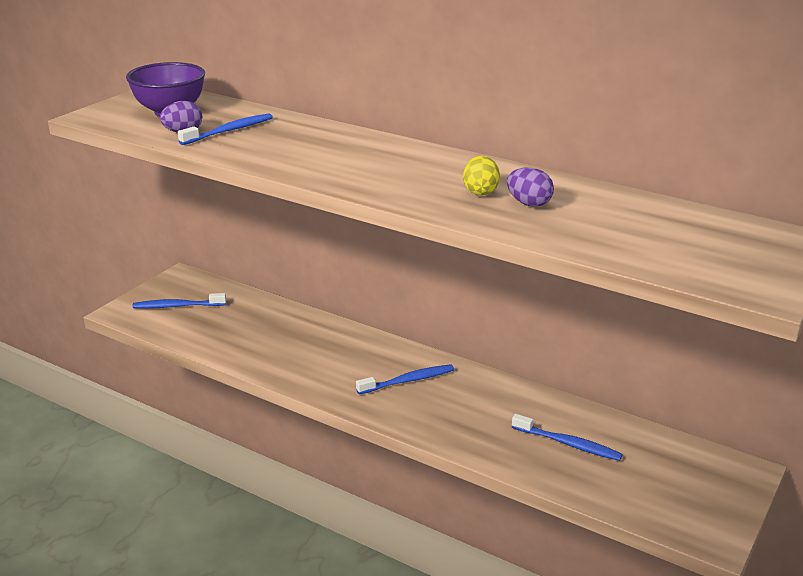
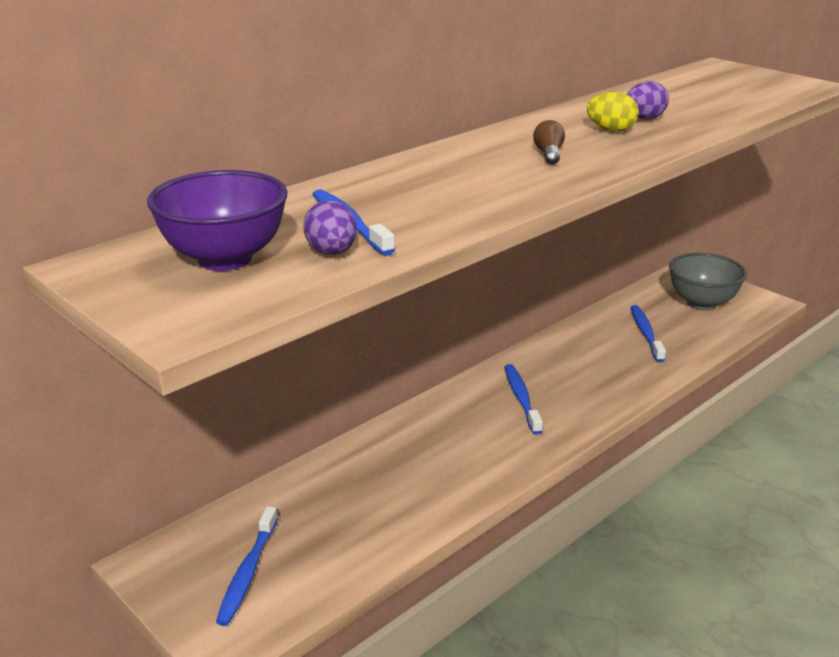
camera: 75 degrees left, 0 degrees up
(396, 173) = (549, 154): none -> brown light bulb
(568, 444) = (646, 333): blue toothbrush -> blue toothbrush turned 45 degrees counterclockwise
(669, 482) = (701, 303): none -> grey bowl

